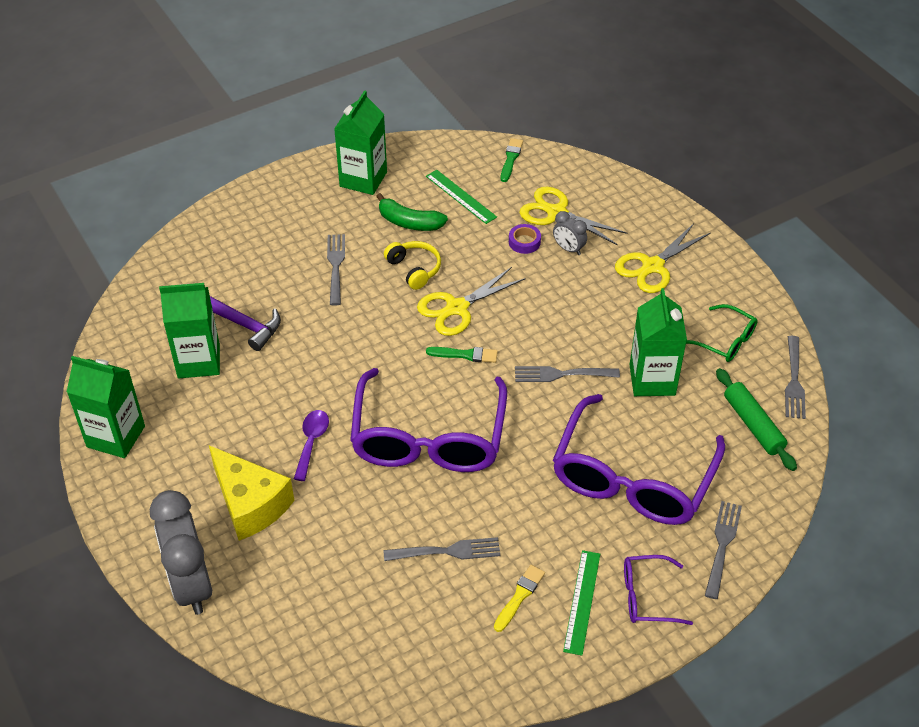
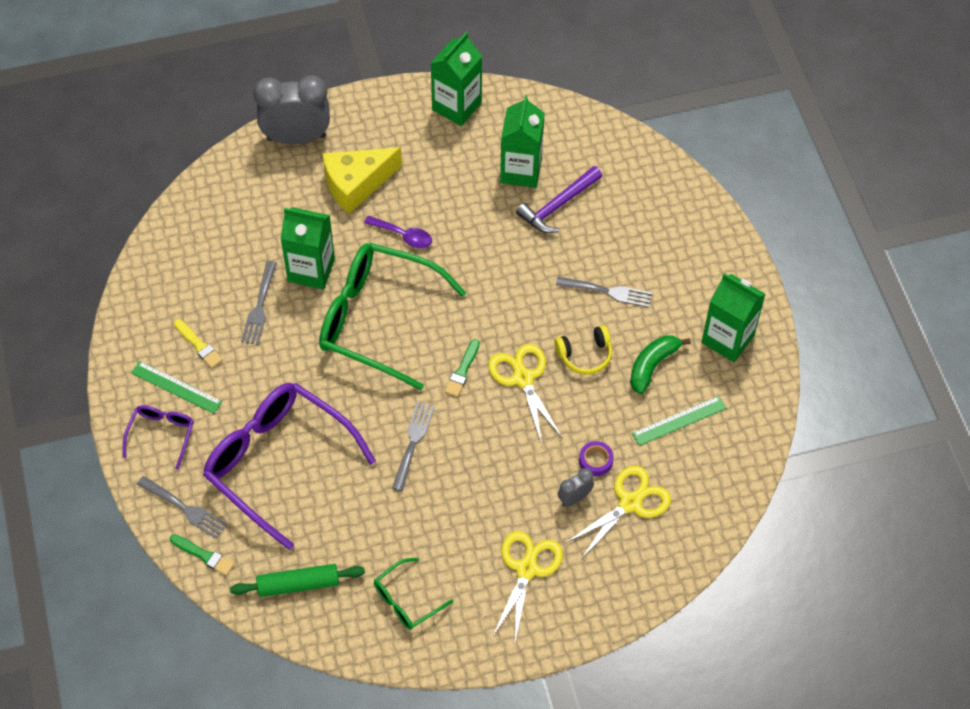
camera: 105 degrees right, 10 degrees up
(428, 438) = (377, 320): purple glasses -> green glasses
(511, 159) = (727, 483): green brush -> green brush (204, 555)
(652, 266) = (526, 569): yellow scissors -> yellow scissors turned 45 degrees clockwise
(652, 380) = (380, 517): green carton -> green carton (311, 270)
(793, 380) = (337, 643): grey fork -> none

